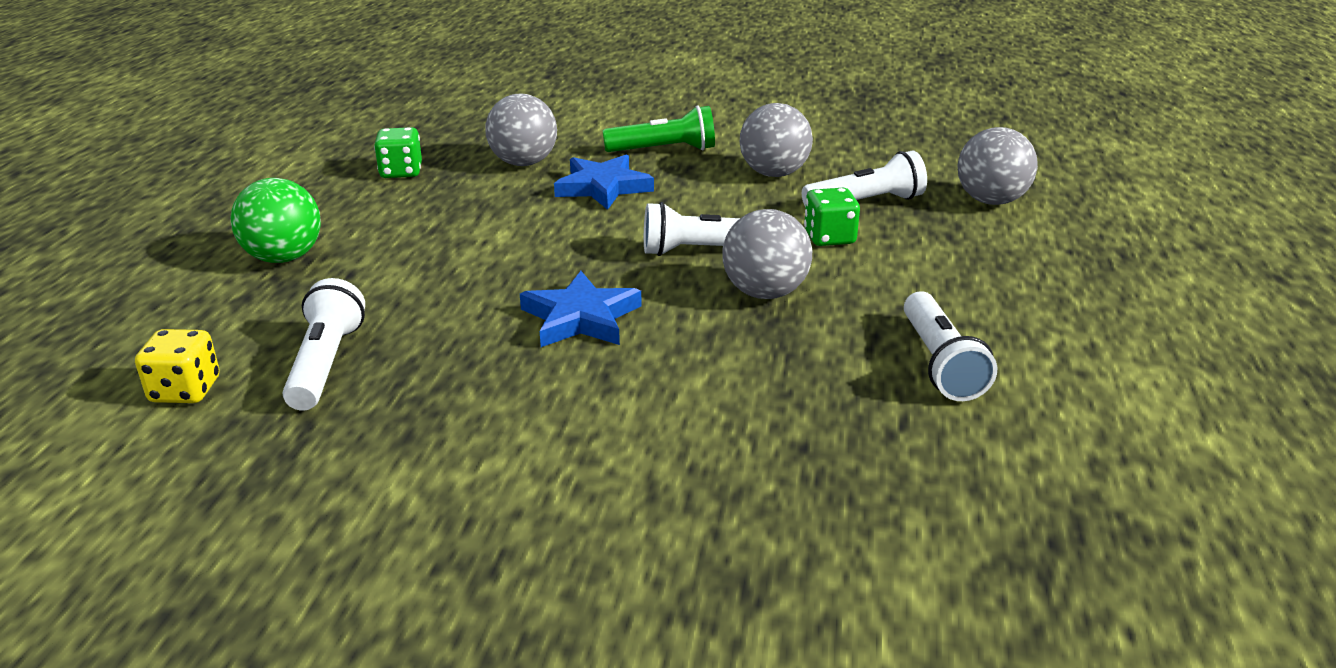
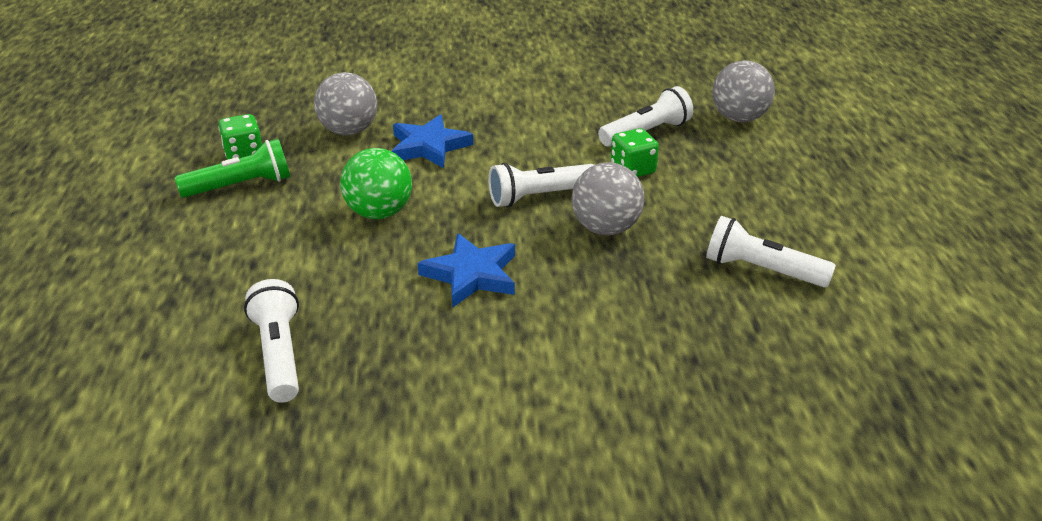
camera: 15 degrees left, 5 degrees up
(185, 390) = (168, 401): yellow dice -> none
(284, 258) = (184, 257): green ball -> green ball (379, 212)
(664, 150) = (462, 103): green flashlight -> green flashlight (241, 186)
(774, 173) = (562, 114): grey ball -> none
(940, 363) = (761, 270): white flashlight -> white flashlight turned 135 degrees clockwise

